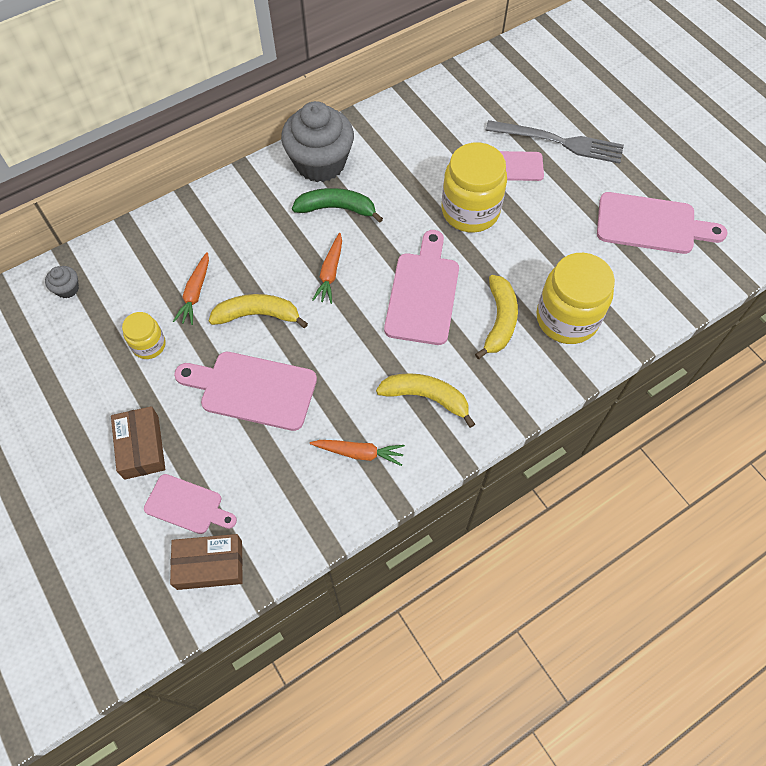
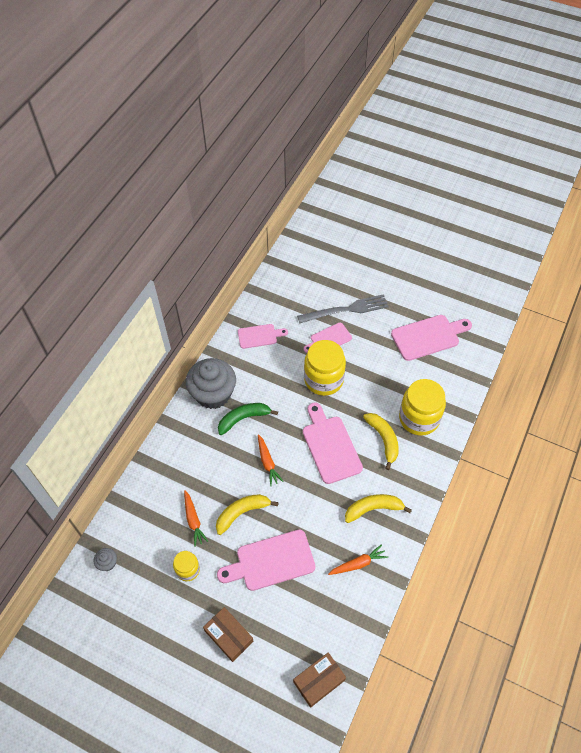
camera: 30 degrees left, 5 degrees down
(187, 505) = (281, 654): pink cutting board -> pink cutting board (259, 336)

